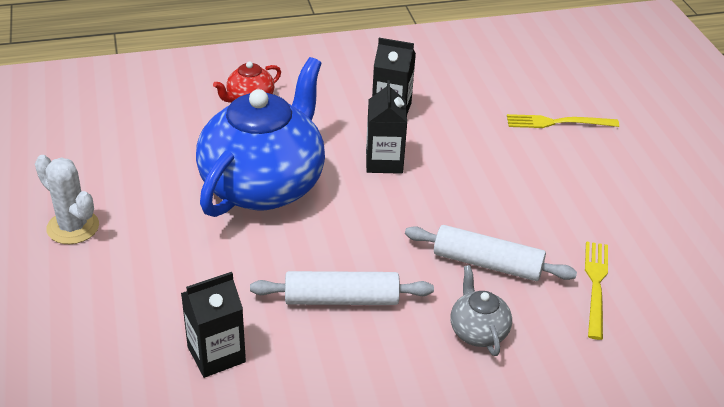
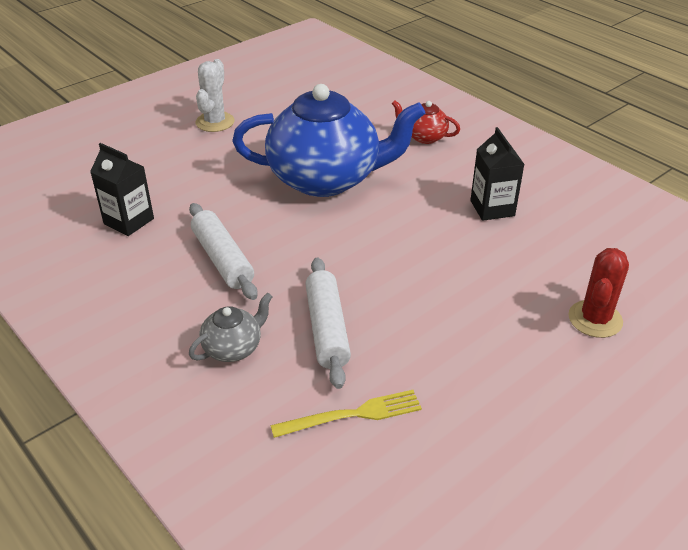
camera: 65 degrees right, 0 degrees up
(384, 162) = (414, 227): black carton -> none
(558, 122) = (595, 319): yellow fork -> red cactus

